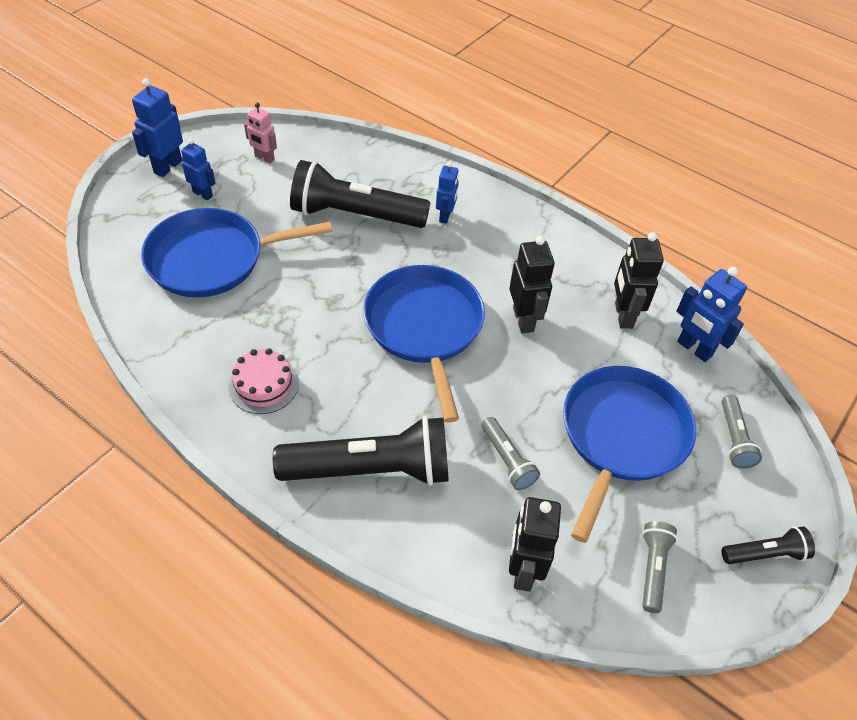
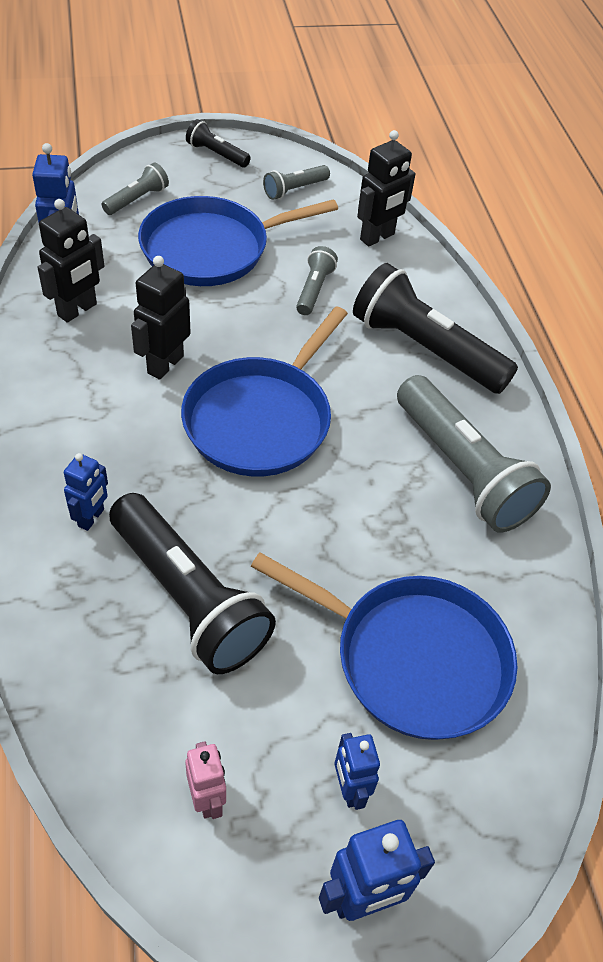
camera: 140 degrees left, 0 degrees up
(263, 385) = (462, 470): pink cake -> grey flashlight
(445, 216) = (91, 518): blue robot -> blue robot turned 150 degrees clockwise

